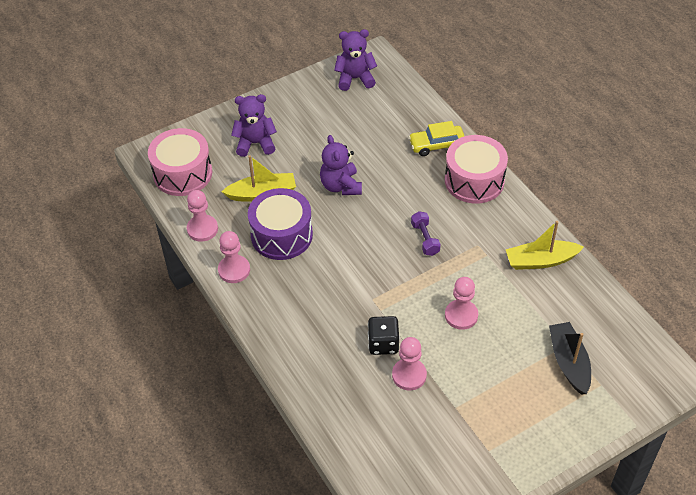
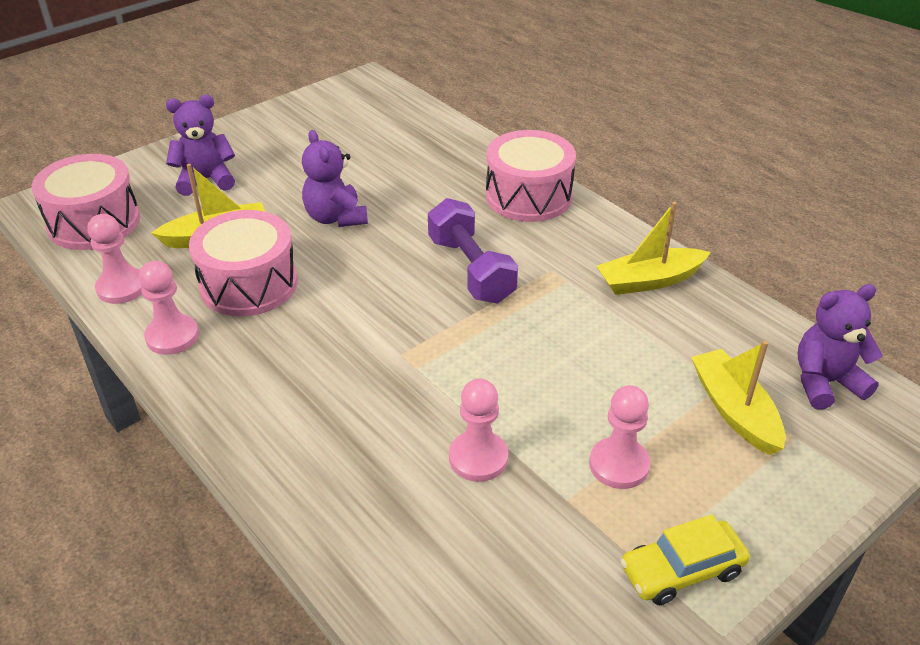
camera: 10 degrees left, 10 degrees down
(281, 235) = (249, 284): purple drum -> pink drum
(355, 78) = (344, 103): purple teddy bear -> purple teddy bear (825, 382)
(383, 344) = (427, 415): black dice -> none
(425, 239) = (471, 270): purple dumbbell -> purple dumbbell, size x1.76
(436, 145) = (467, 162): yellow car -> yellow car (682, 570)
(461, 315) = (546, 362): pink pawn -> pink pawn (619, 465)
(569, 362) = (734, 410): black boat -> yellow boat

